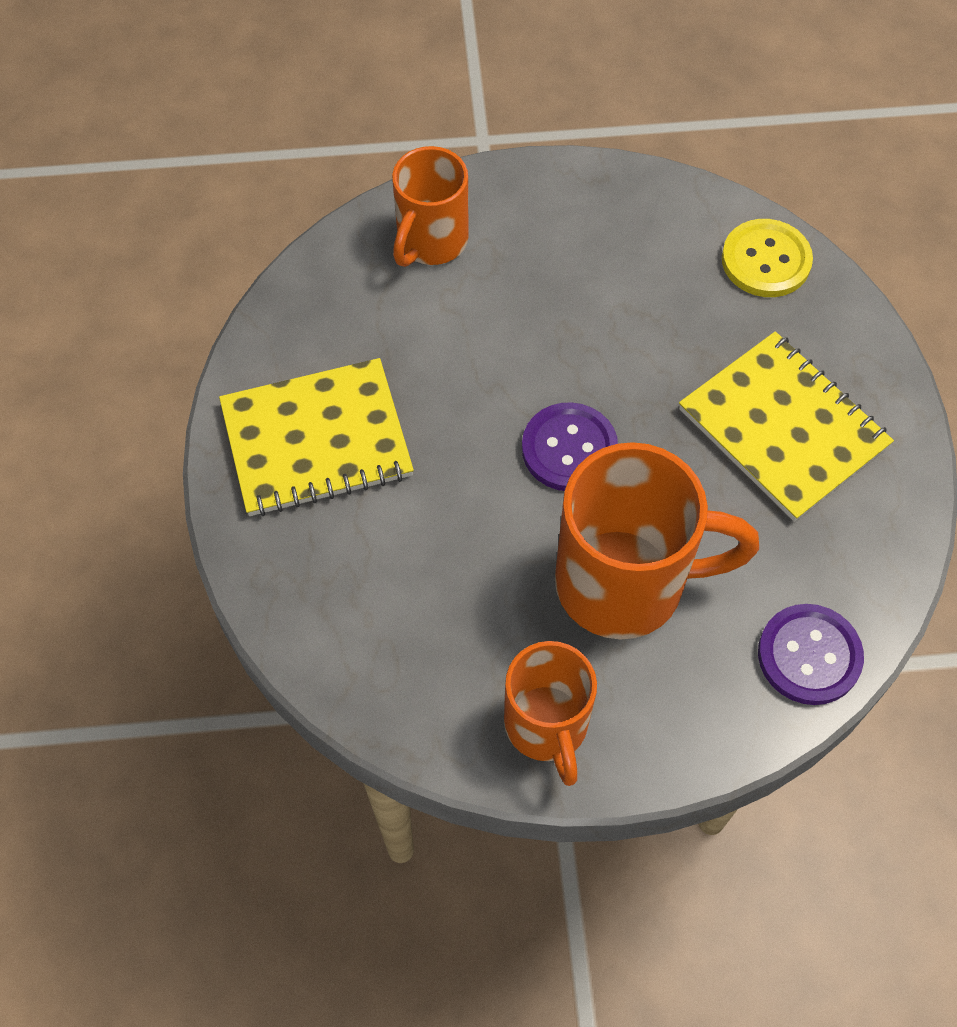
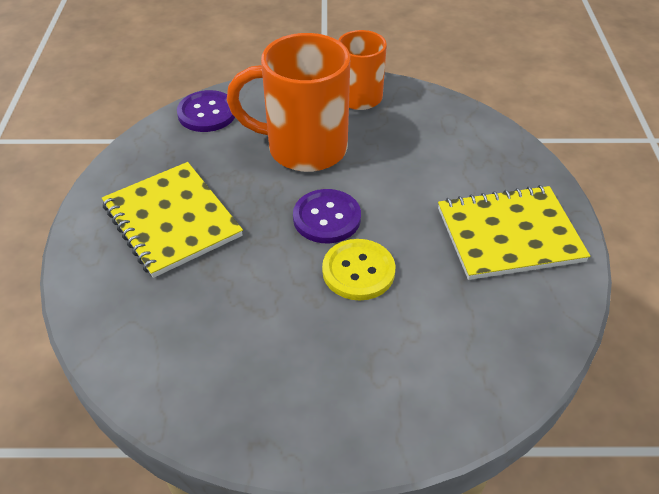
camera: 175 degrees left, 15 degrees down
(431, 242) = (429, 386): orange mug -> none
(766, 260) = (129, 345): yellow button -> yellow button (358, 271)

